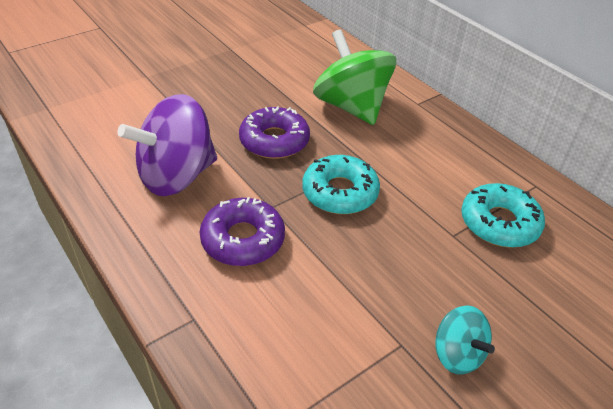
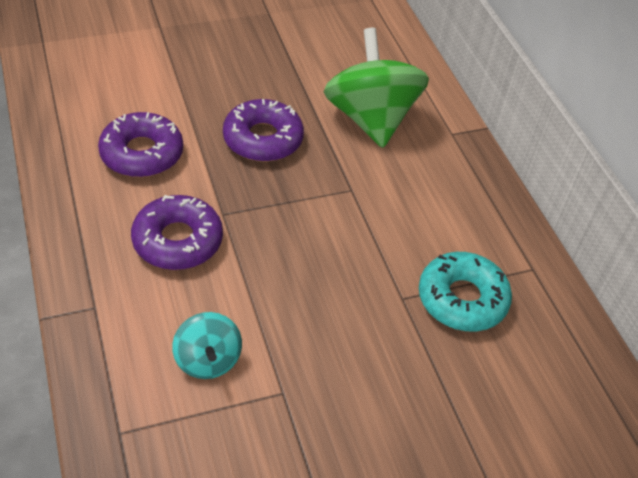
camera: 15 degrees right, 5 degrees up
(177, 176) = (142, 153): purple spinning top -> purple donut
(340, 192) = (304, 217): turquoise donut -> none
(457, 354) = (334, 419): turquoise spinning top -> turquoise spinning top (208, 360)

